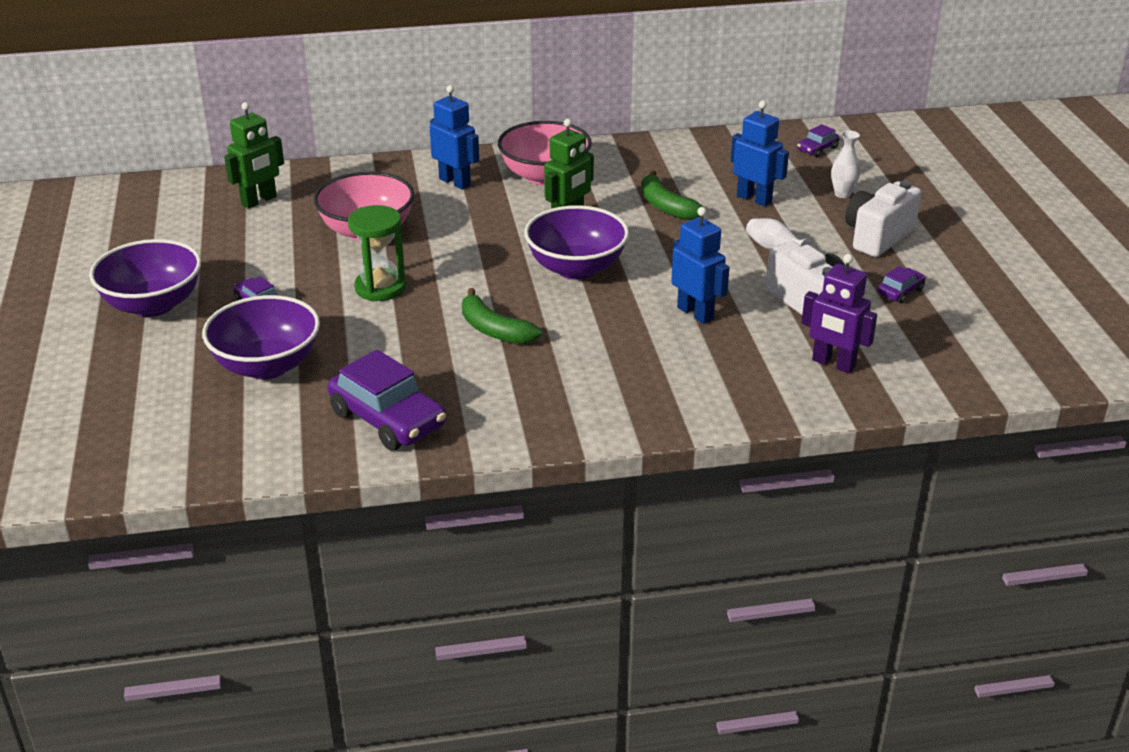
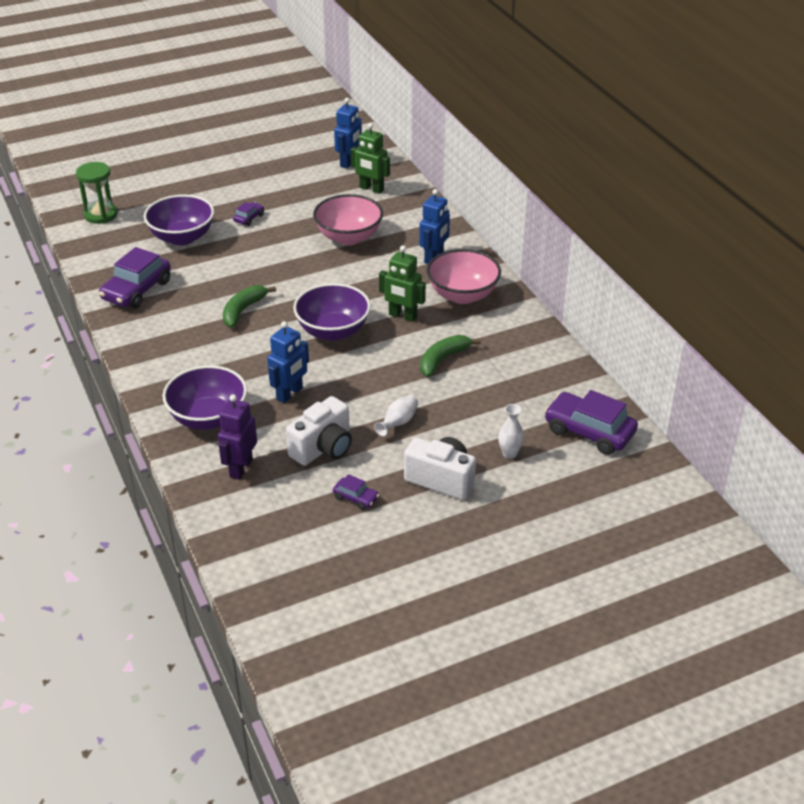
camera: 75 degrees right, 5 degrees up
(153, 305) = (235, 185): purple bowl -> purple bowl (208, 418)
(380, 288) = (280, 257): green hourglass -> green hourglass (101, 215)
(754, 199) = (477, 404): blue robot -> blue robot (349, 162)
(817, 149) = (589, 431): purple car -> purple car, size x2.07

